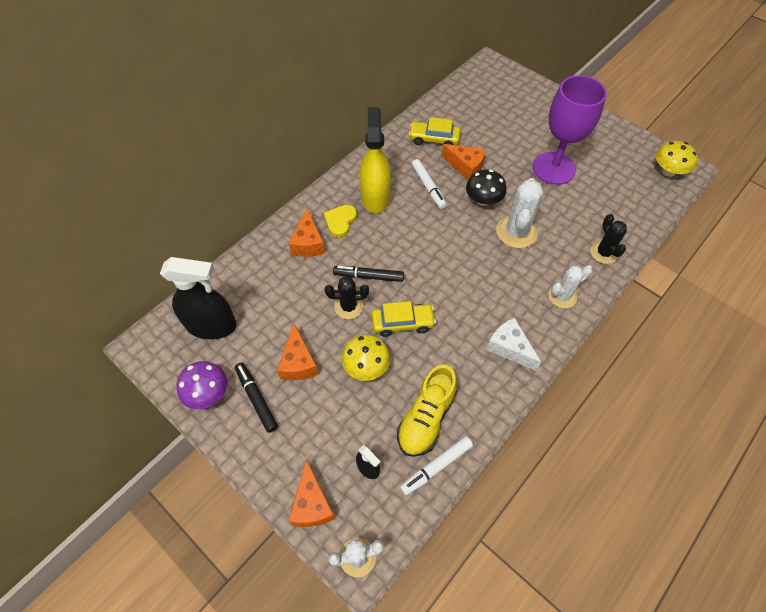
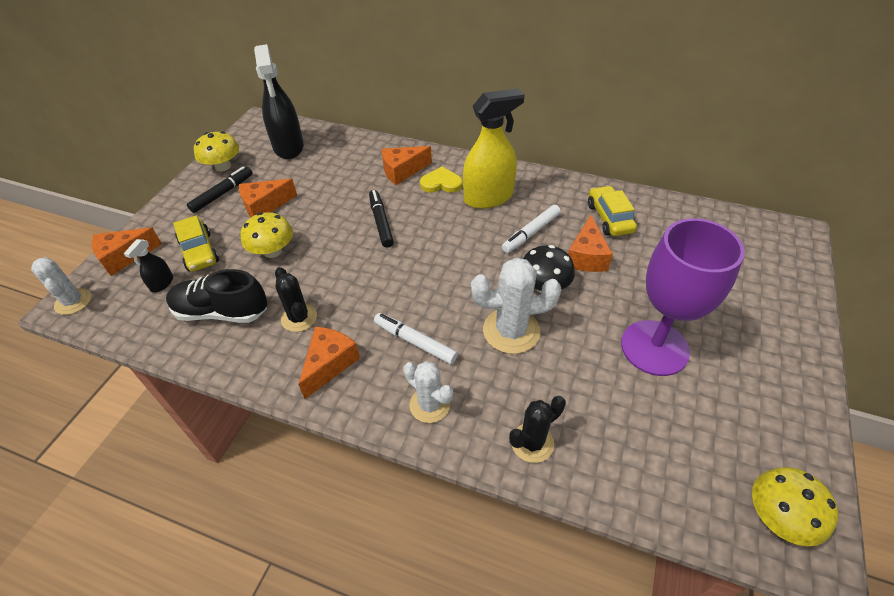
camera: 70 degrees right, 10 degrees down
(208, 393) = (223, 166): purple mushroom -> yellow mushroom
(348, 307) = (338, 219): black cactus -> black cactus (299, 318)
(402, 323) = (332, 263): yellow car -> yellow car (199, 252)
(426, 418) = (222, 312): yellow shoe -> black shoe
(436, 467) = (167, 335): white marker -> white marker (415, 342)
(509, 348) = (329, 364): white cheese -> orange cheese

